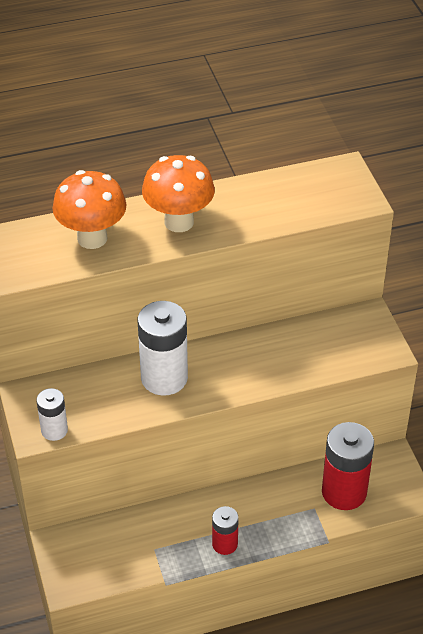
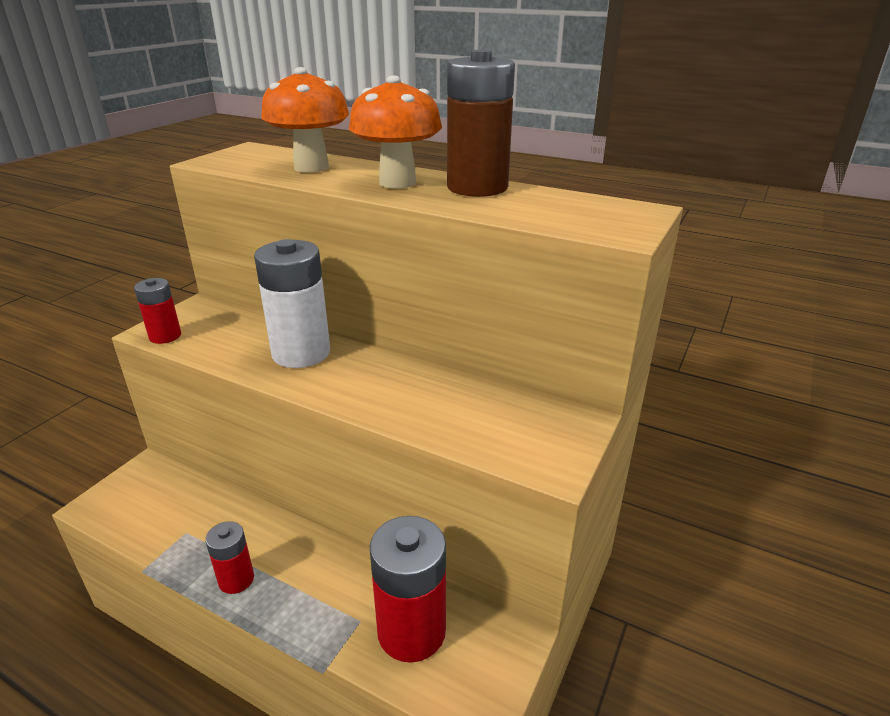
camera: 45 degrees right, 15 degrees down
(54, 430) = (165, 336): white battery -> red battery
(232, 198) = (477, 187): none -> brown battery

